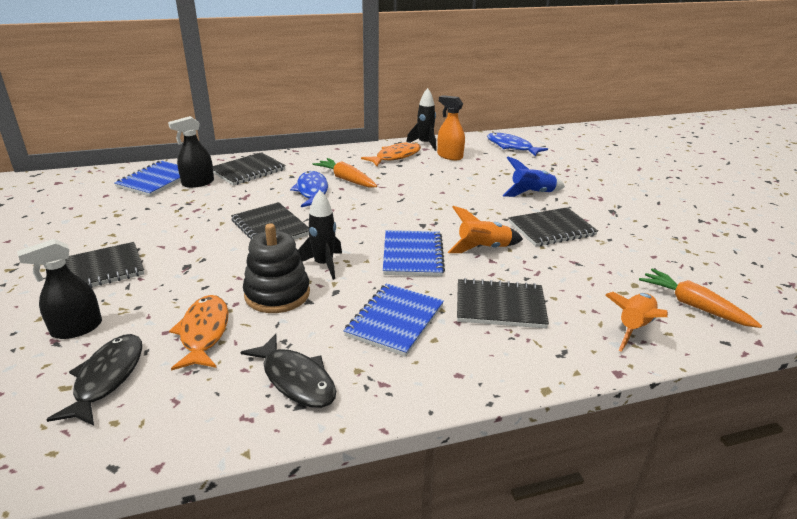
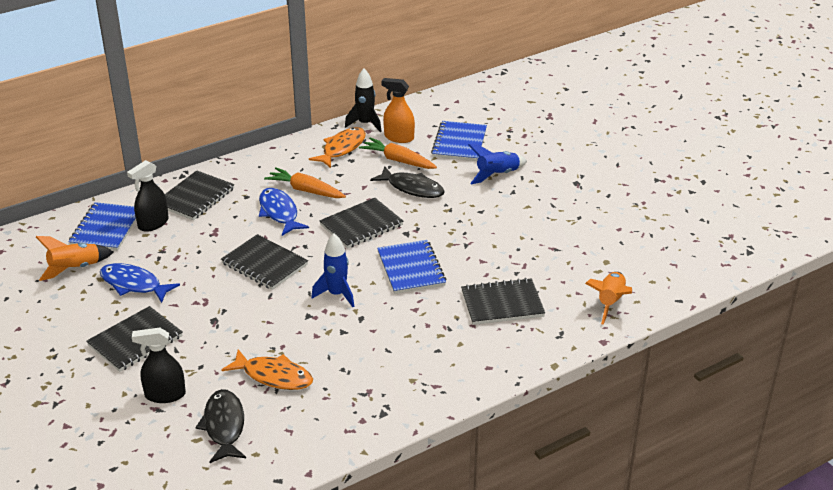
camera: 15 degrees left, 5 degrees up
(76, 328) = (165, 395): black spray bottle -> black spray bottle turned 45 degrees clockwise
(204, 333) = (273, 376): orange fish -> orange fish turned 135 degrees clockwise
(277, 294) = (312, 330): black stacking toy -> none
(296, 379) = (369, 396): black fish -> black fish (412, 188)
(323, 265) = (337, 294): black rocket -> blue rocket
(395, 321) = (423, 334): blue notebook -> blue notebook (459, 143)
(483, 248) = (471, 249): orange rocket -> orange rocket (75, 268)
(511, 147) = (459, 112): blue fish -> blue fish (134, 284)
(551, 229) = (525, 215): black notebook -> black notebook (361, 225)
(693, 305) = (654, 272): orange carrot -> orange carrot (398, 160)

